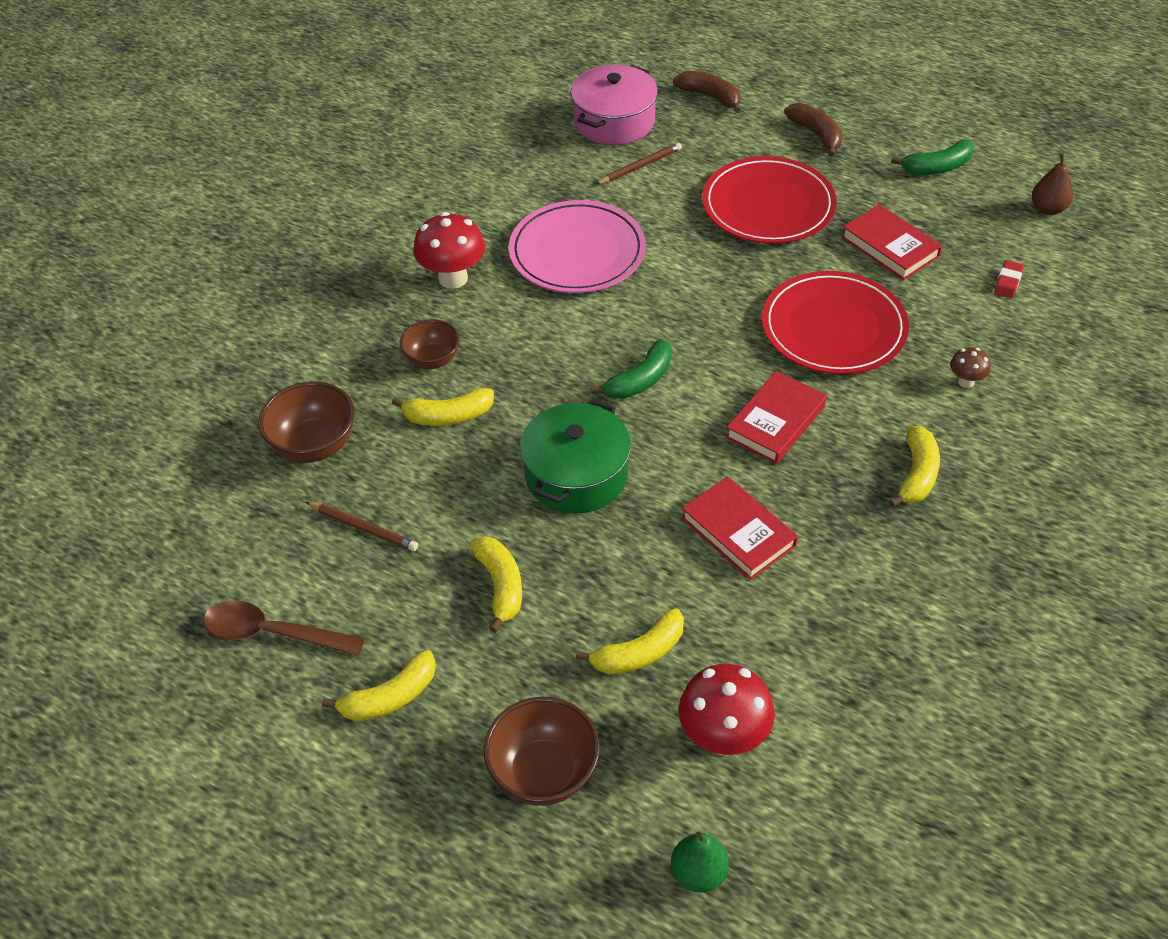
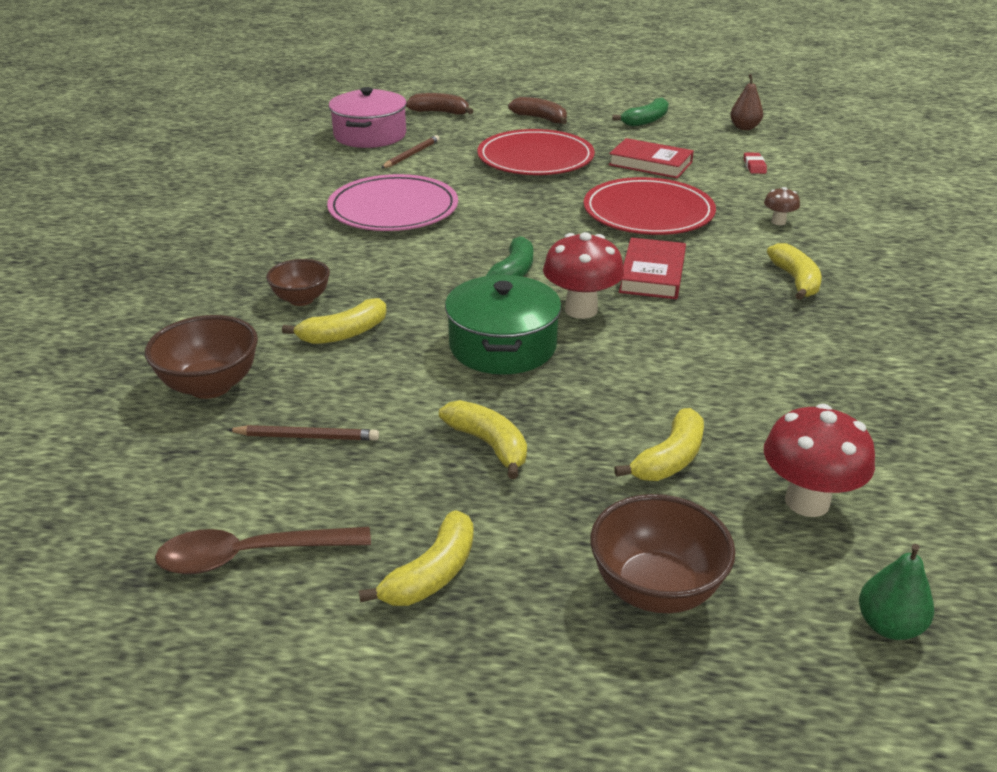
camera: 25 degrees left, 15 degrees down
(453, 278) = (286, 244): red mushroom -> red mushroom (581, 310)
(738, 532) = (684, 350): red book -> none

